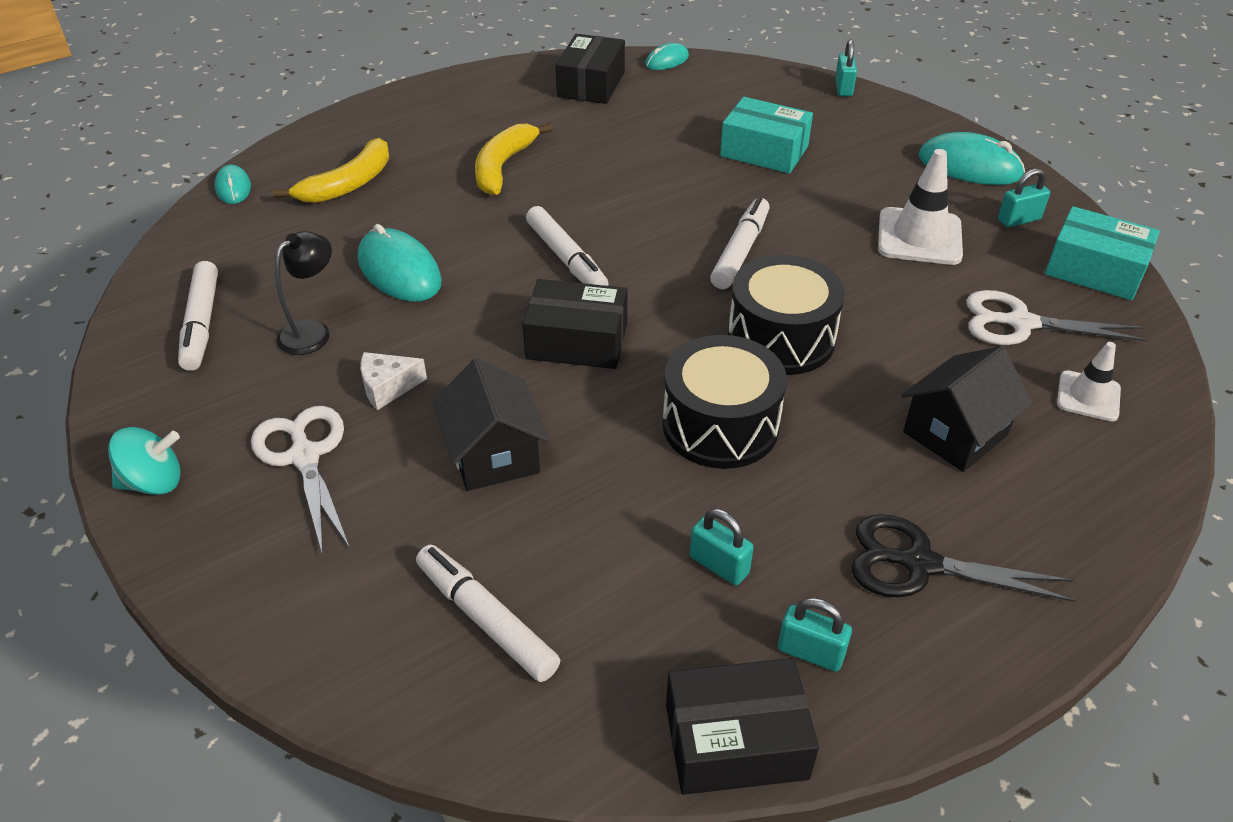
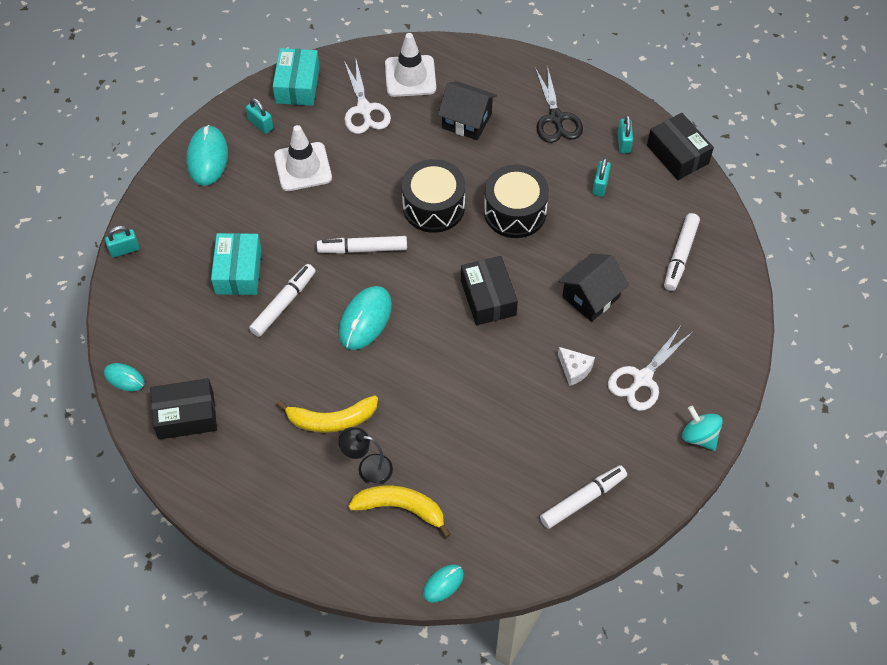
camera: 115 degrees left, 15 degrees up
(312, 331) = (555, 434): black lamp -> black lamp (368, 468)
(399, 271) = (476, 420): turquoise mouse -> turquoise mouse (365, 319)
(566, 259) = (417, 335): white marker -> white marker (283, 304)
(1088, 396) = (410, 76): white traffic cone -> white traffic cone, size x1.64

